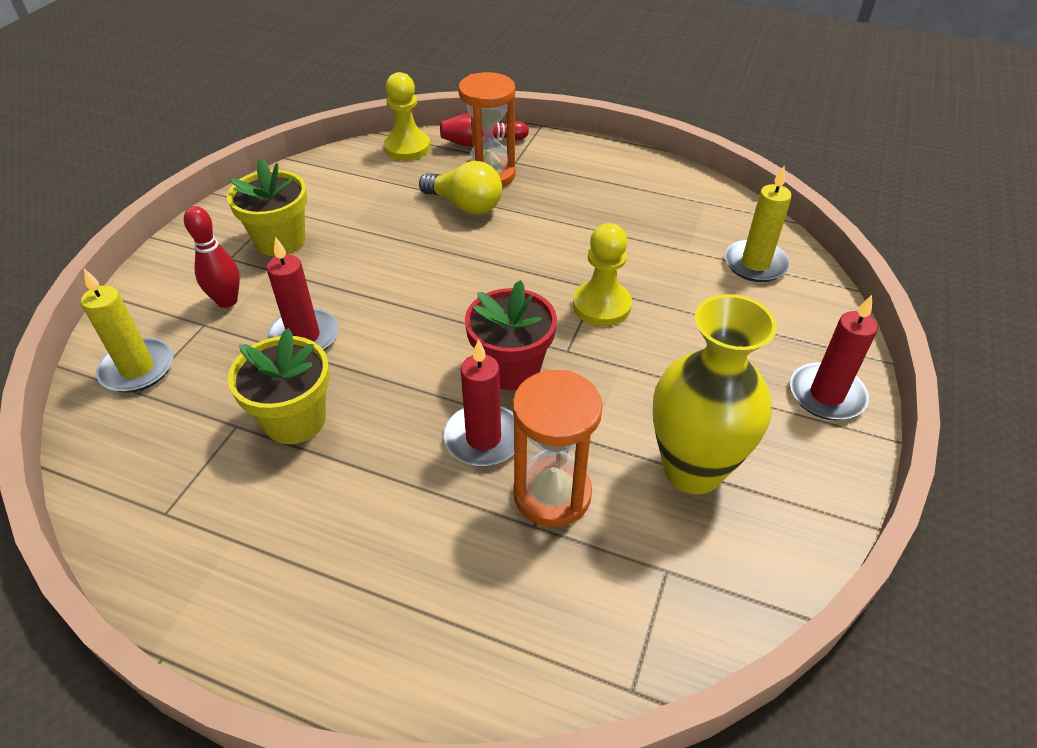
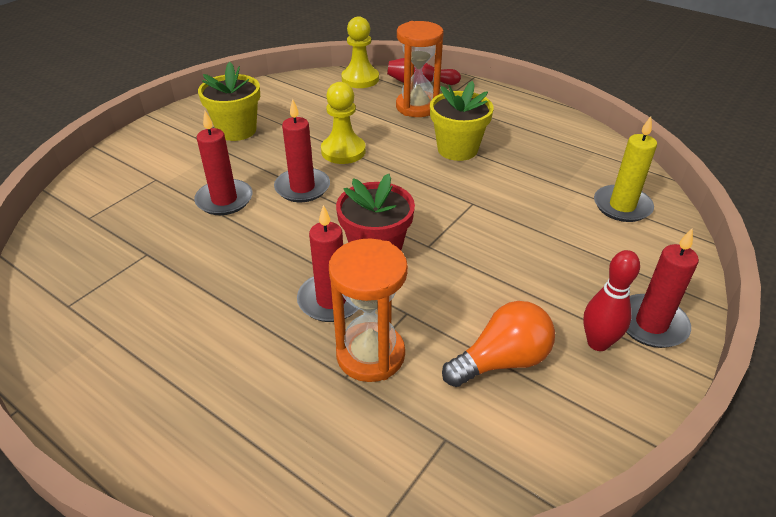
camera: 15 degrees right, 5 degrees down
(137, 368) = (96, 201): yellow candle -> none
(227, 301) = (179, 166): red bowling pin -> red bowling pin (598, 343)
(295, 420) = (191, 258): yellow flower pot -> yellow flower pot (457, 149)
(394, 304) = (302, 188): none -> red candle
(465, 205) = (388, 126): yellow light bulb -> none
(601, 306) = (471, 217): yellow pawn -> yellow pawn (343, 151)
(692, 470) = (501, 361): yellow vase -> orange light bulb

